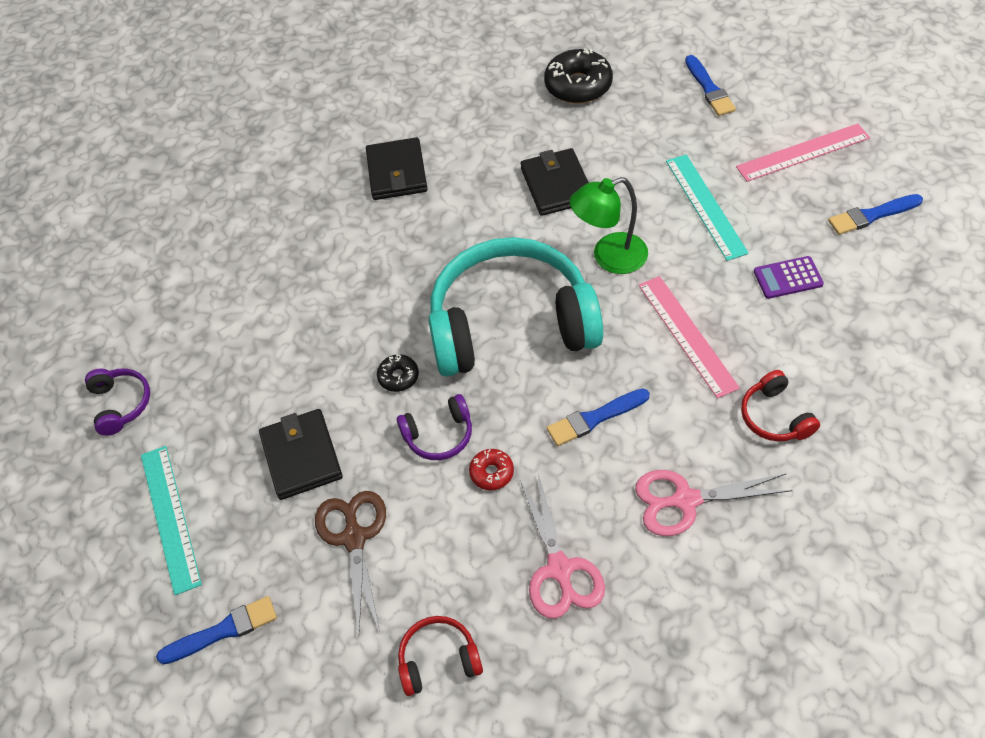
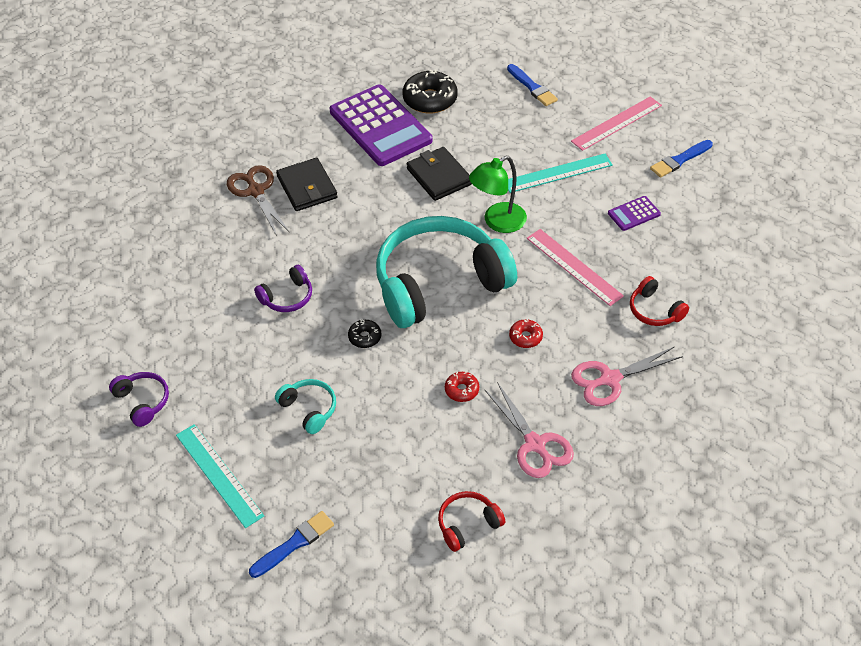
camera: 20 degrees left, 5 degrees down
(301, 456) = (309, 409): black wallet -> turquoise headphones
(354, 538) = (373, 457): brown scissors -> brown scissors (256, 191)
(439, 435) = (412, 372): purple headphones -> purple headphones (287, 297)
(508, 110) = (380, 126): none -> purple calculator
(595, 418) = (525, 337): blue brush -> red donut
(706, 206) = (558, 173): turquoise ruler -> turquoise ruler turned 75 degrees counterclockwise

